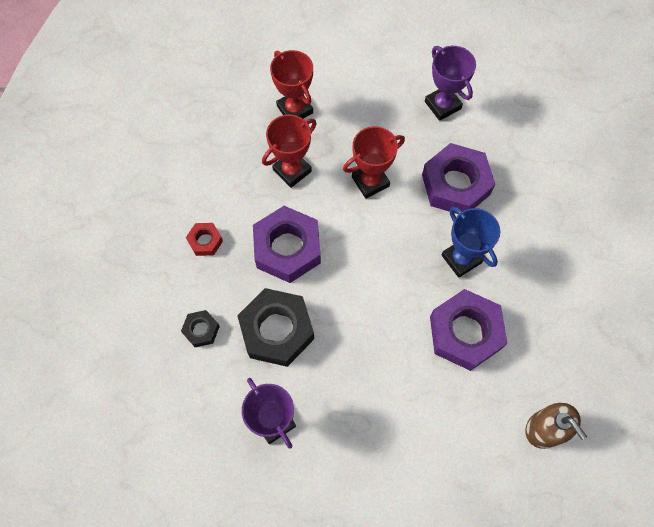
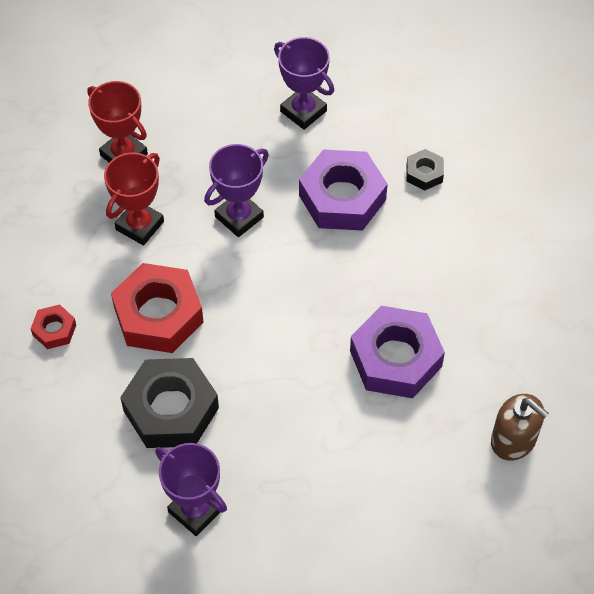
camera: 15 degrees left, 10 degrees down
(201, 330) = (78, 431): black nut -> black nut (424, 173)
(287, 248) = (158, 315): purple nut -> red nut
(370, 182) = (239, 217): red trophy -> purple trophy
(461, 259) = (370, 278): blue trophy -> none

